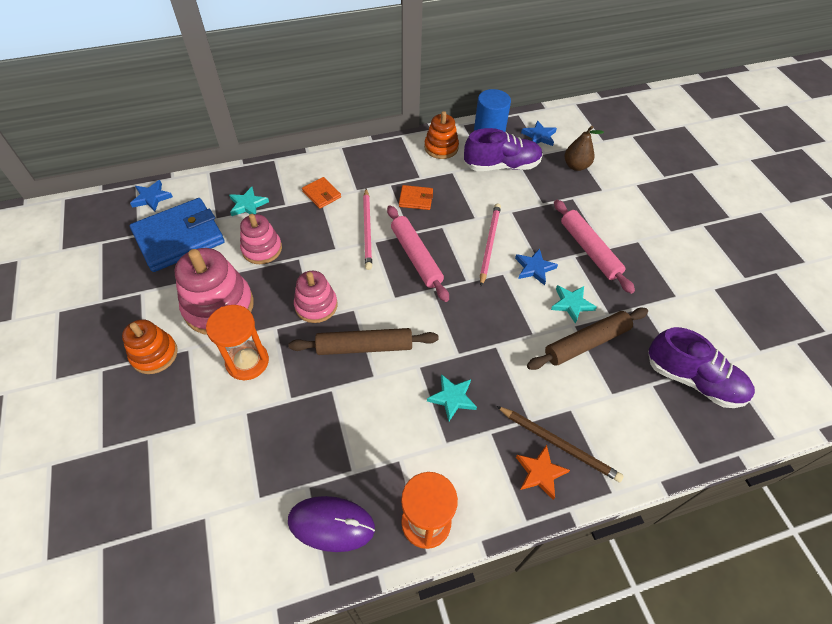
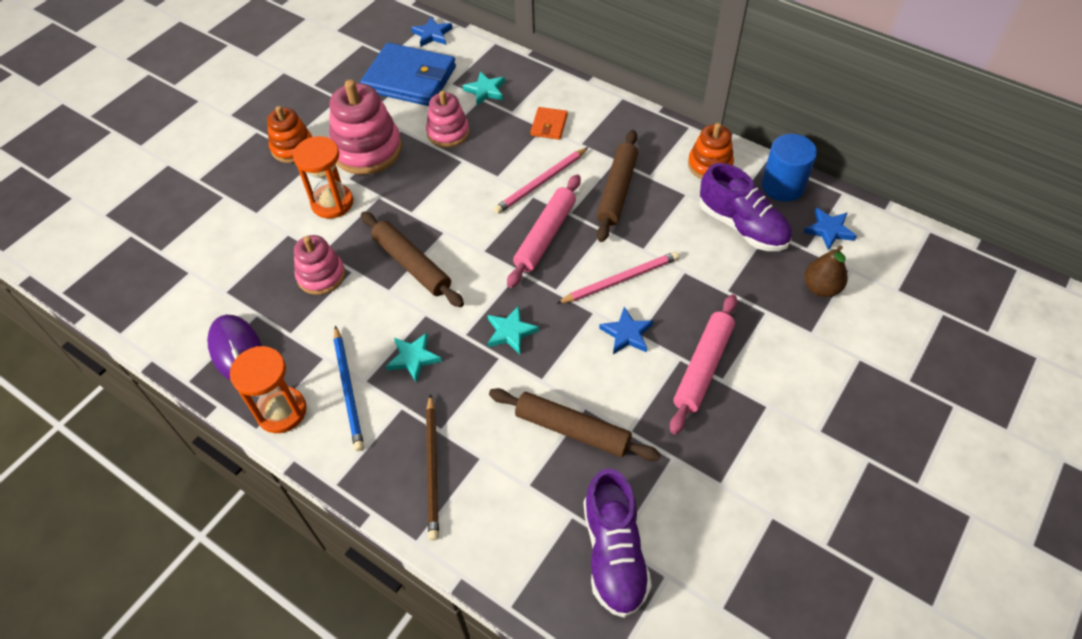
camera: 55 degrees right, 0 degrees up
(316, 305) = (424, 205): pink stacking toy -> pink stacking toy (321, 275)
(416, 199) = (617, 190): orange wallet -> brown rolling pin
(445, 460) = (348, 390): none -> blue pencil
(540, 473) = (391, 469): orange star -> none
(571, 304) = (611, 391): turquoise star -> turquoise star (510, 332)

